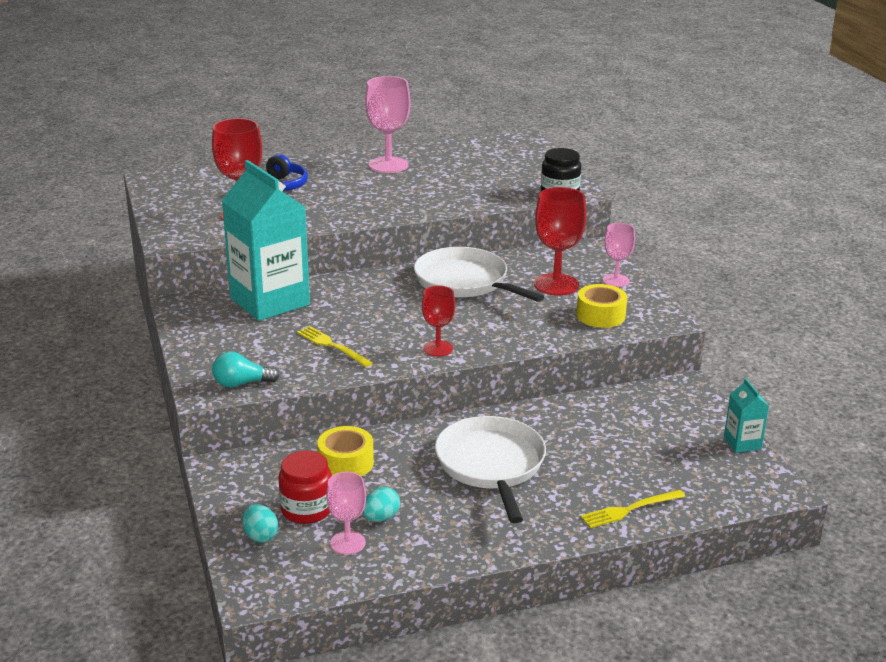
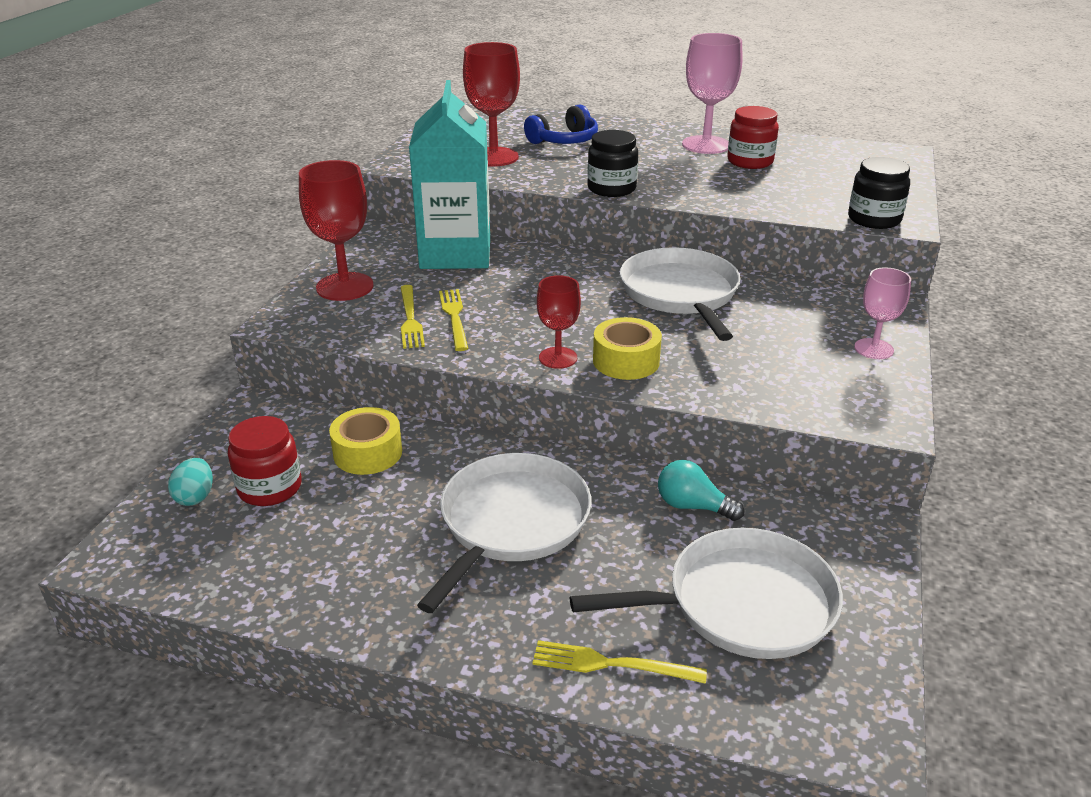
camera: 35 degrees right, 5 degrees up
(241, 383) = (321, 325): turquoise light bulb -> turquoise light bulb (692, 506)
(302, 357) = (410, 319): none -> yellow fork
(347, 543) = (258, 545): pink goblet -> none
(366, 217) = (611, 189): none -> black jar
(381, 518) = (324, 532): turquoise egg -> none
(434, 171) = (750, 161): none -> red jar
(556, 285) = (788, 330): red goblet -> red goblet (345, 287)
(600, 315) = (803, 385): yellow tape -> yellow tape (626, 361)
(662, 453) = (741, 604): none -> white pan
(742, 443) = (876, 642): turquoise carton -> none

